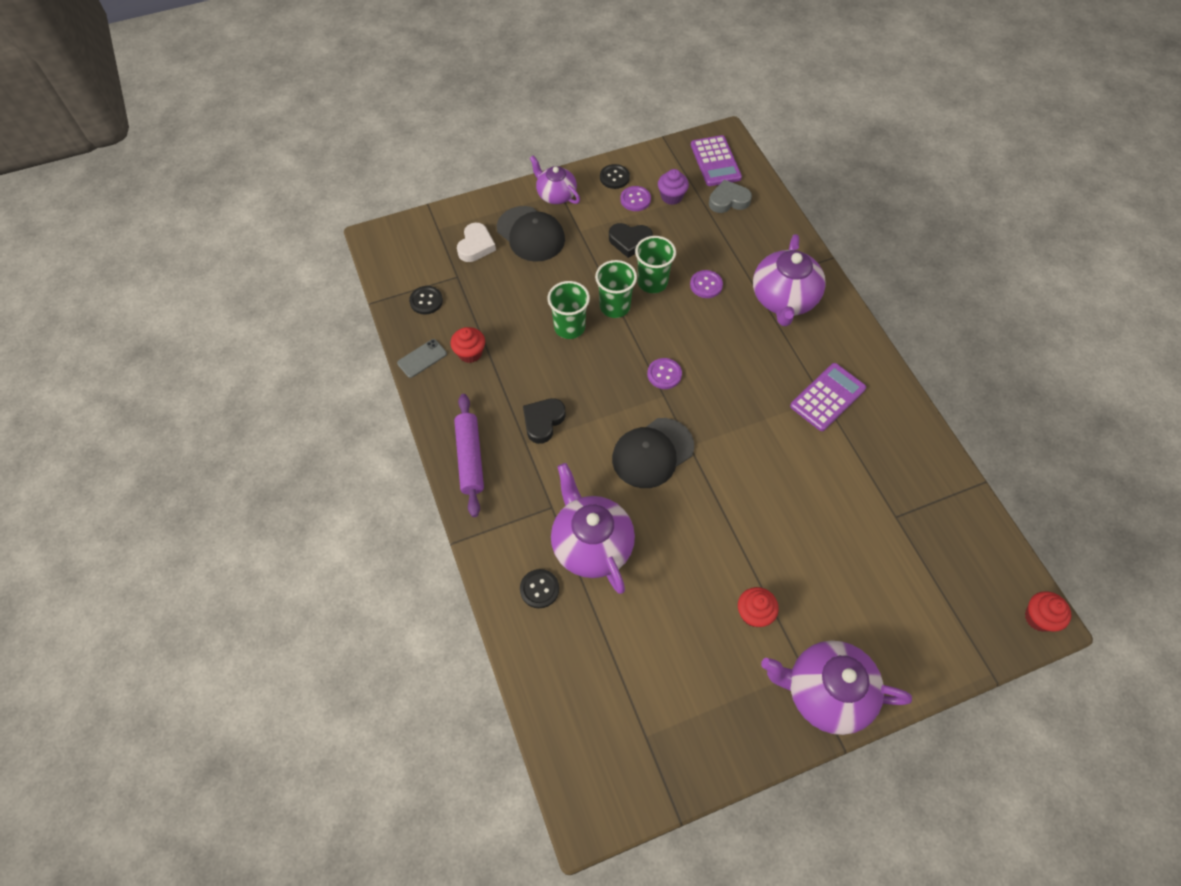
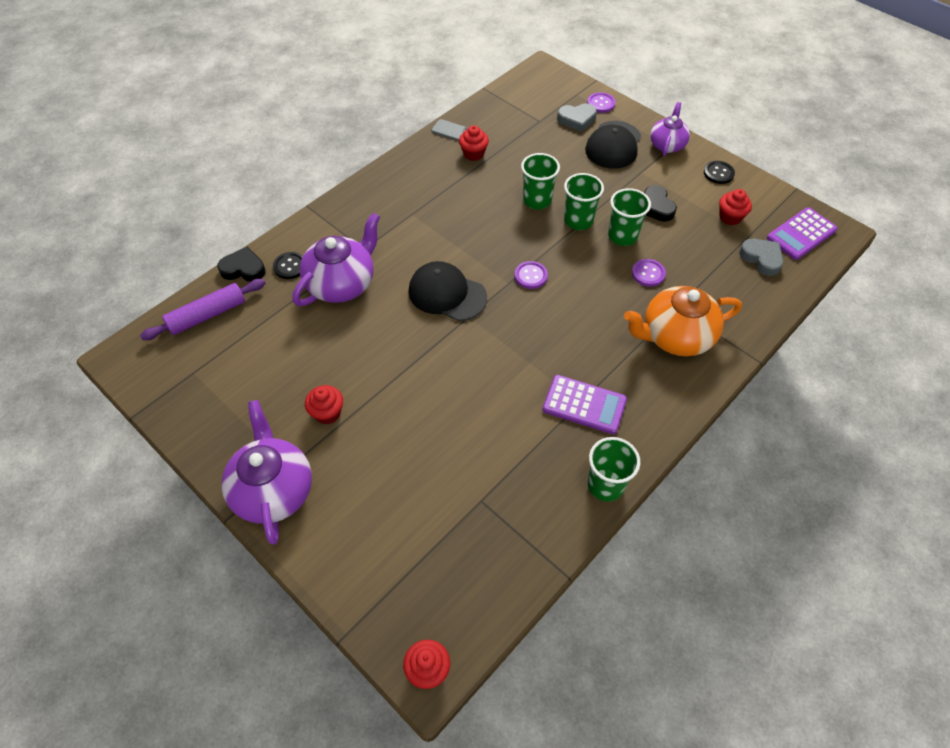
camera: 65 degrees right, 5 degrees down
(426, 301) = (505, 114): black button -> none
(470, 458) = (381, 188): purple rolling pin -> purple rolling pin (207, 315)
(476, 246) = (577, 120): white heart -> grey heart
(543, 421) = (437, 217): black heart -> black heart (243, 269)
(635, 199) = (705, 195): purple button -> purple button (601, 103)
(671, 197) = (730, 217): purple cupcake -> red cupcake
(784, 299) = (675, 336): purple teapot -> orange teapot
(911, 418) = (605, 485): none -> green cup

